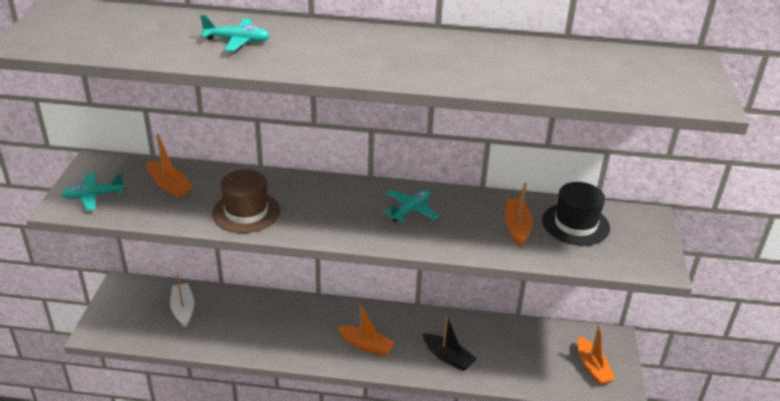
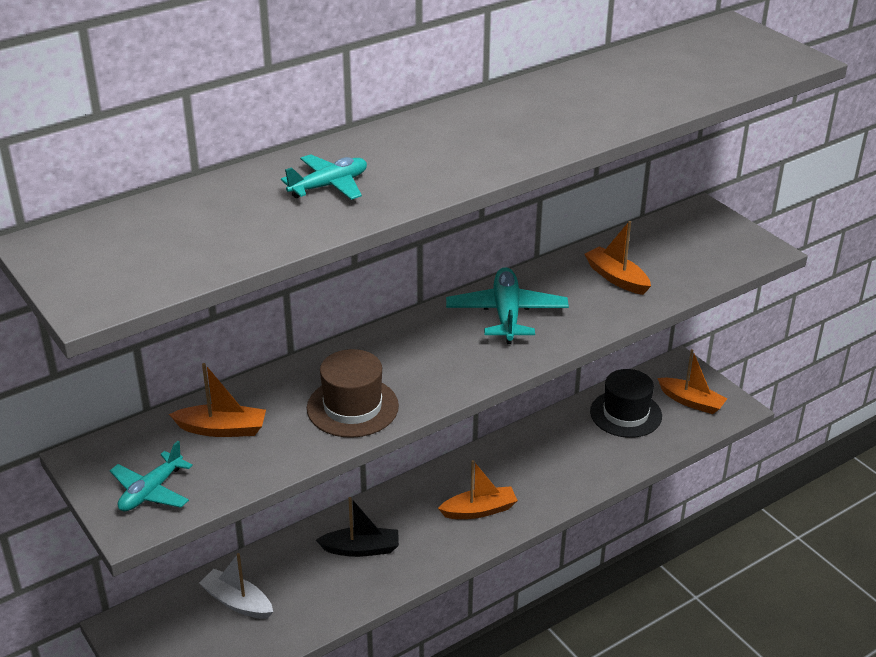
camera: 40 degrees left, 0 degrees up
(410, 210) = (506, 314): turquoise plane -> turquoise plane, size x1.52
(448, 357) = (566, 471): black boat -> black boat (361, 549)
(575, 224) = (658, 248): black hat -> black hat (625, 414)

